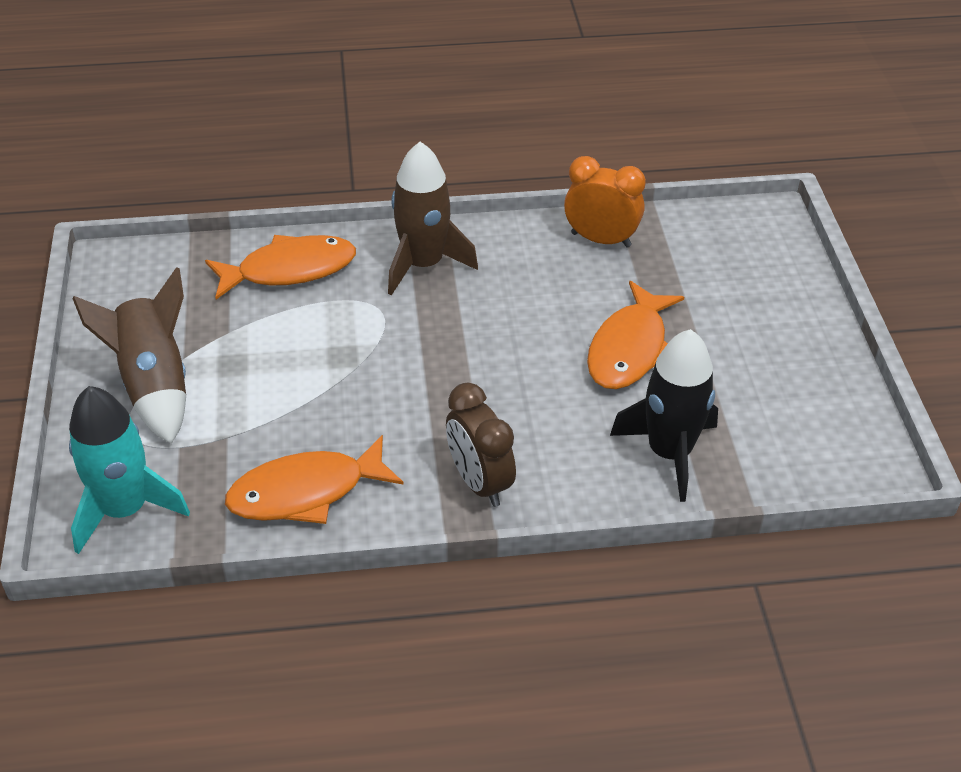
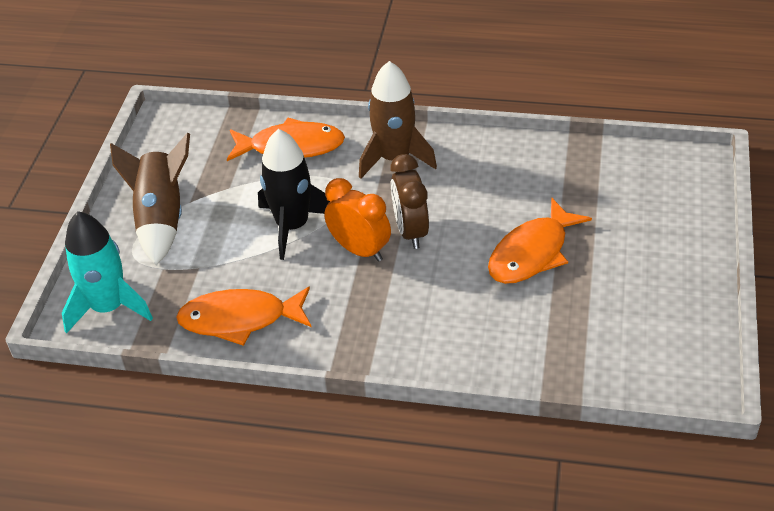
camera: 20 degrees right, 0 degrees up
(479, 482) = (371, 337): brown clock -> brown clock (411, 231)
(601, 240) = (545, 160): orange clock -> orange clock (360, 250)
(669, 452) = (529, 342): black rocket -> black rocket (292, 226)

